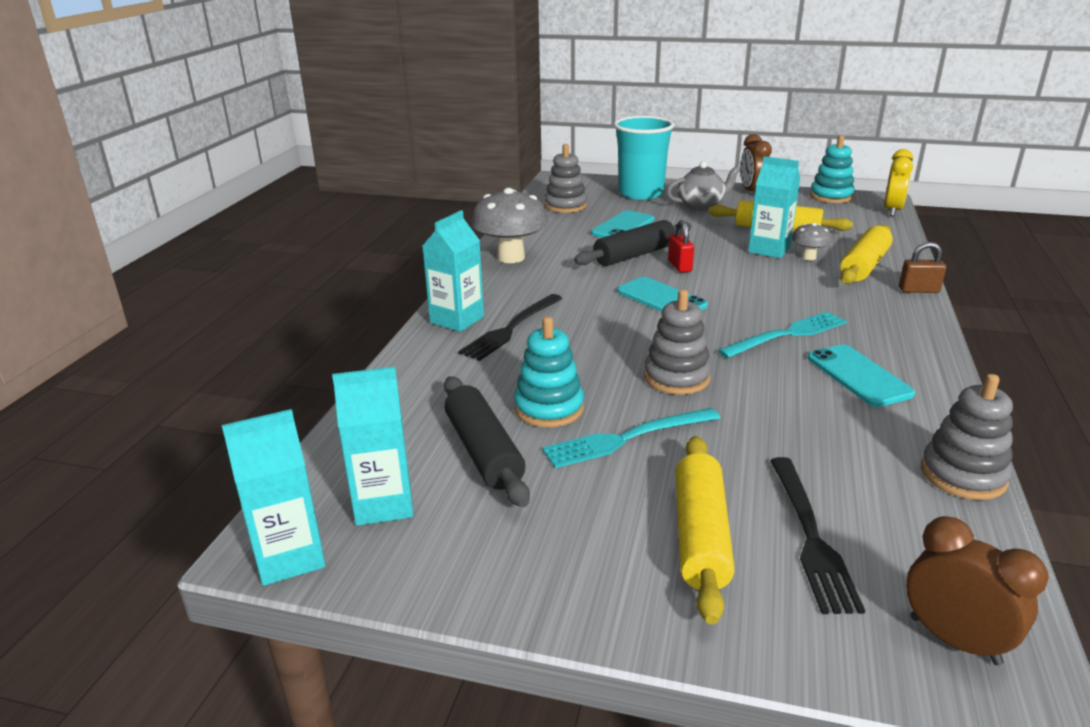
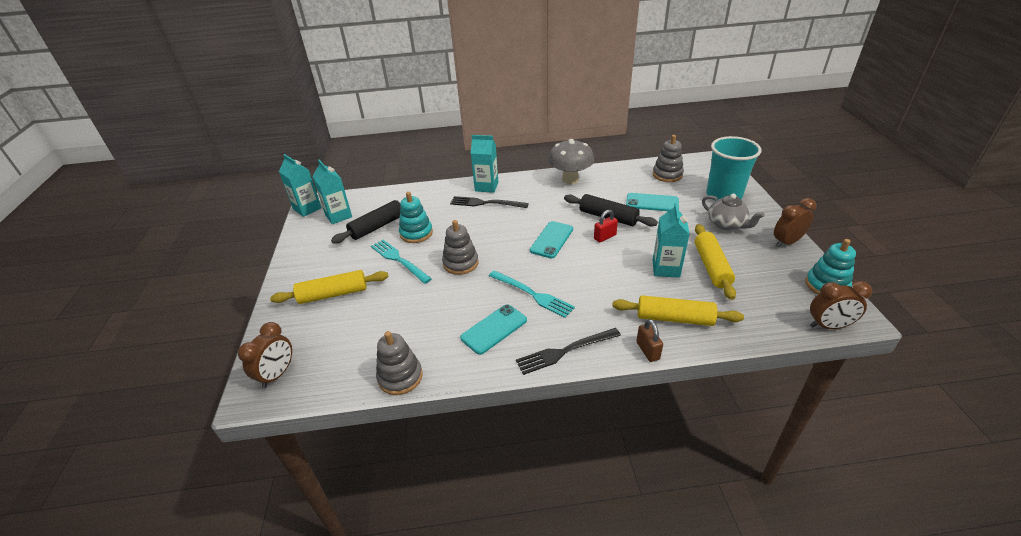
camera: 70 degrees right, 10 degrees up
(808, 257) = (667, 289): grey mushroom -> none
(810, 537) = (338, 326): black fork -> black fork (565, 351)
(892, 211) = (828, 326): yellow clock -> brown clock

